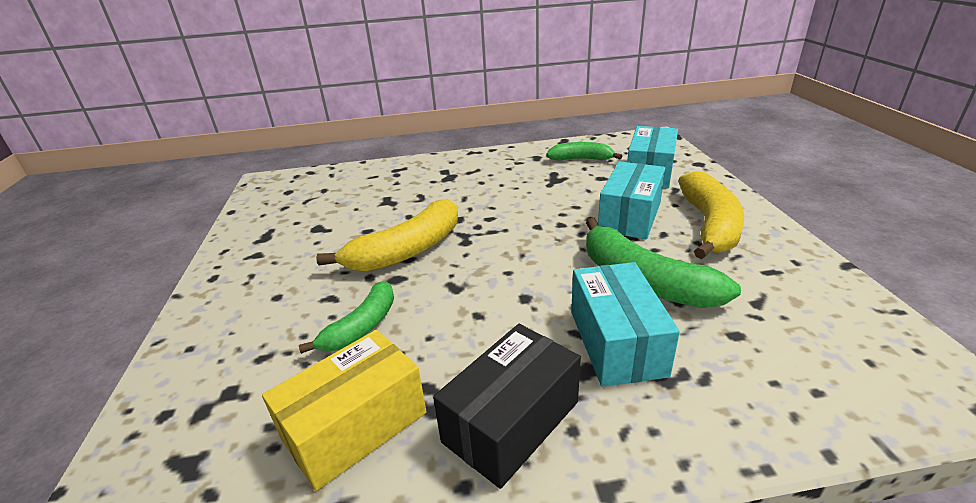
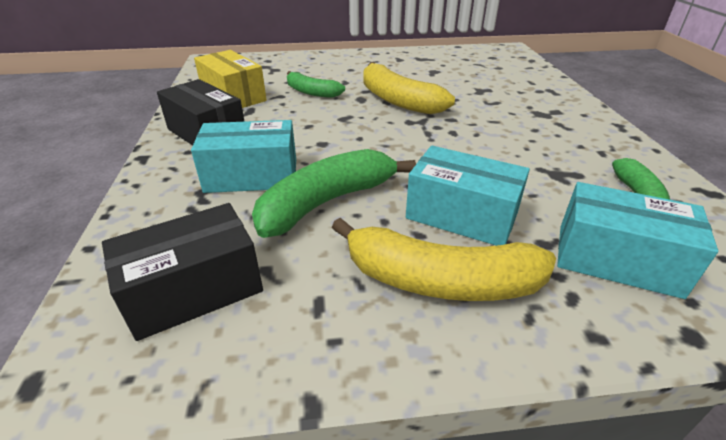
camera: 90 degrees right, 5 degrees up
(812, 339) = (194, 290): none -> black box

